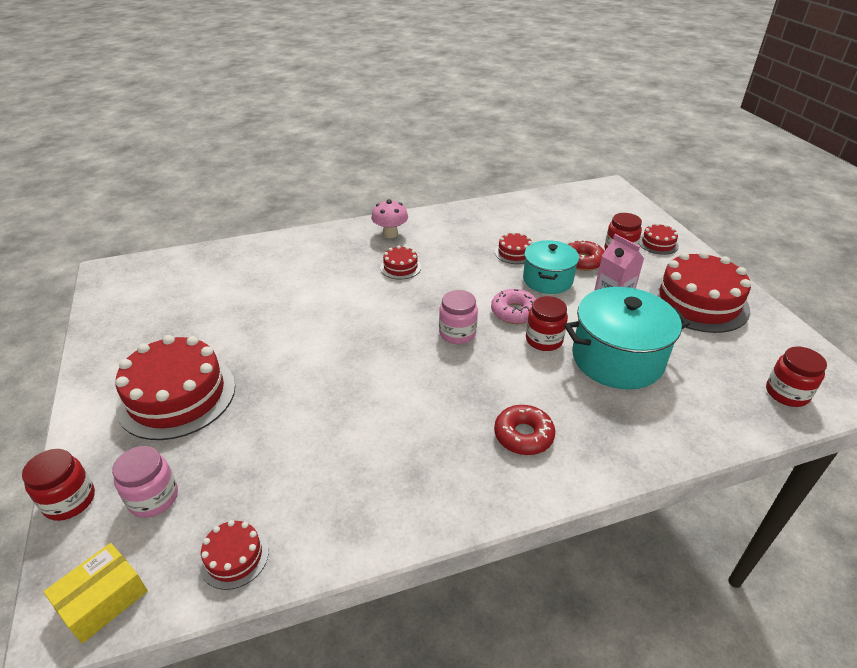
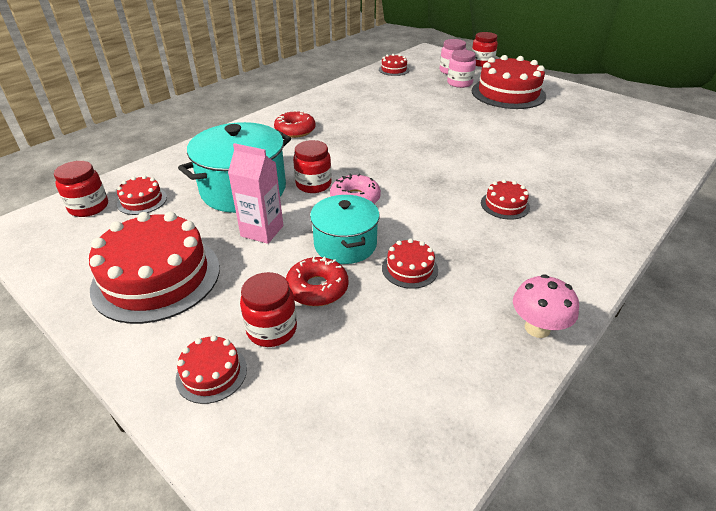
camera: 150 degrees right, 0 degrees up
(103, 599) = (424, 55): yellow box -> none
(390, 234) = (574, 240): pink mushroom -> pink mushroom (537, 328)
(457, 333) = (388, 168): pink jar -> pink jar (459, 83)
(728, 382) = (142, 201): none -> red cake

